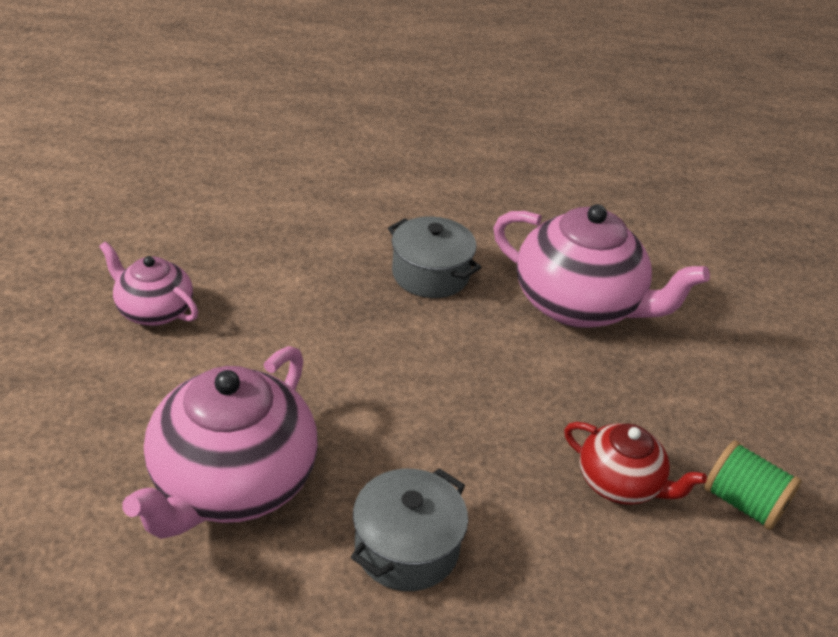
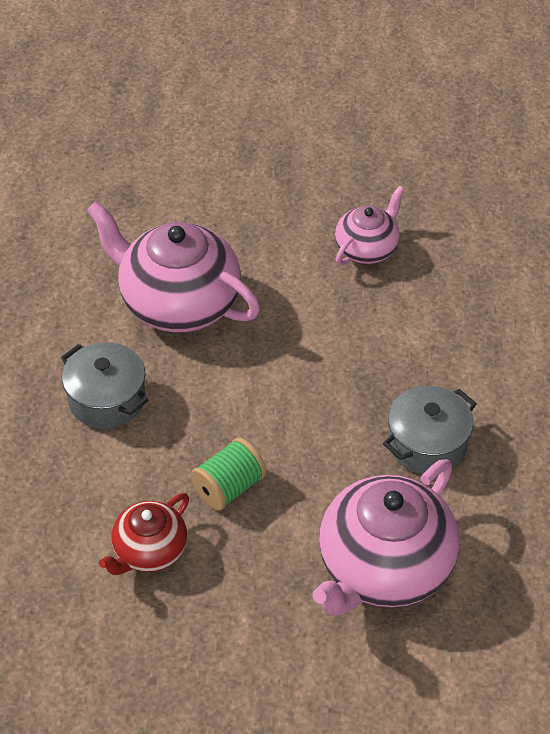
camera: 100 degrees right, 10 degrees up
(743, 503) = (116, 642): green spool -> green spool (229, 487)

